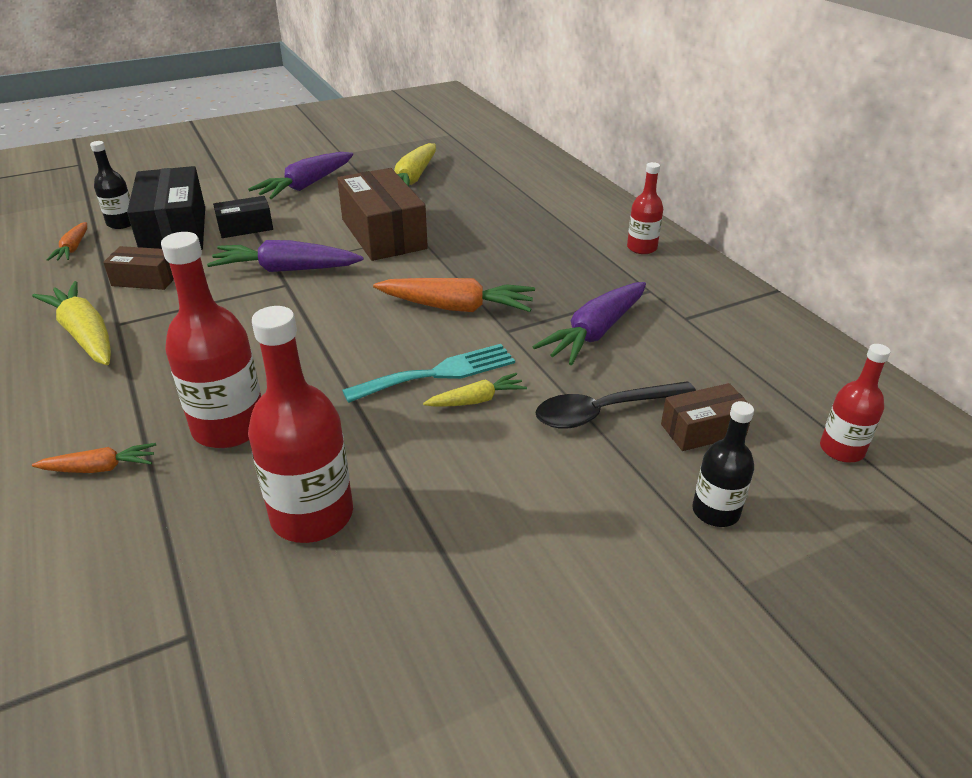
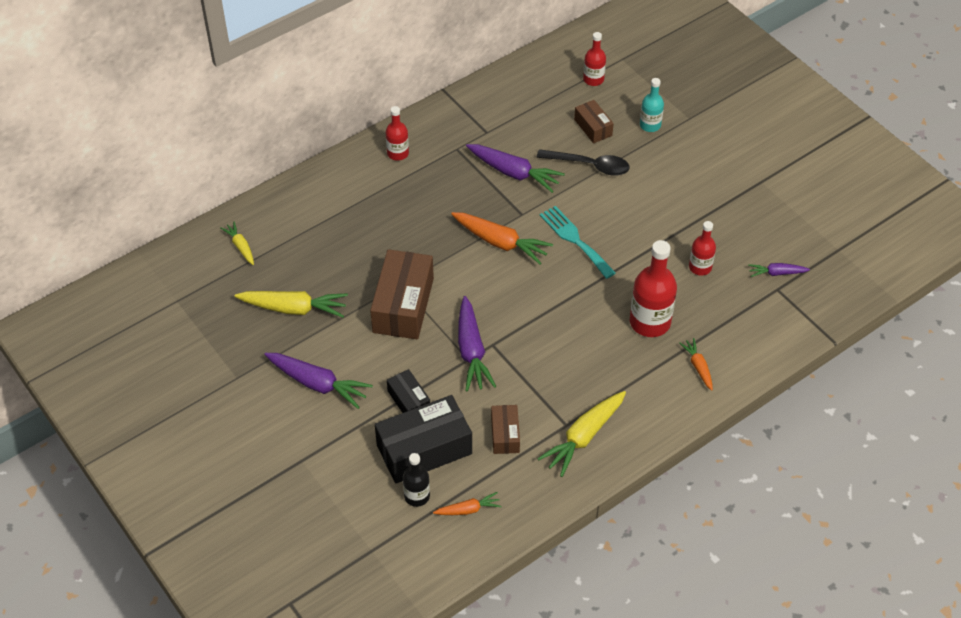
camera: 100 degrees left, 15 degrees up
(232, 645) = (776, 273): none -> purple carrot
(312, 515) = (700, 267): red bottle -> red bottle, size x0.57
(383, 234) = (403, 305): brown box -> brown box turned 45 degrees counterclockwise
(457, 307) = (501, 243): orange carrot -> orange carrot turned 120 degrees clockwise
(477, 400) = (594, 219): yellow carrot -> yellow carrot (240, 246)
(604, 412) = (589, 165): black spoon -> black spoon turned 45 degrees counterclockwise
(715, 511) = (650, 125): black bottle -> turquoise bottle

